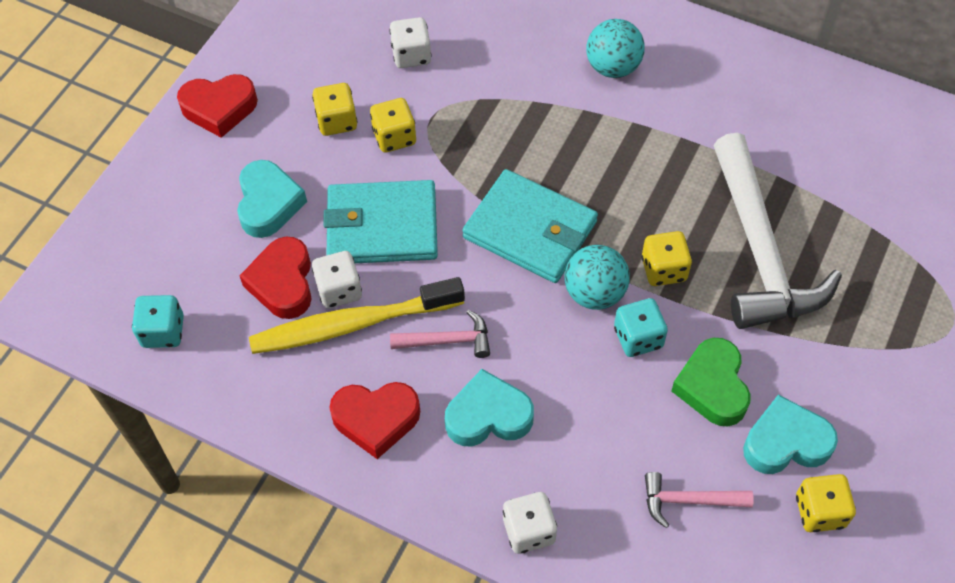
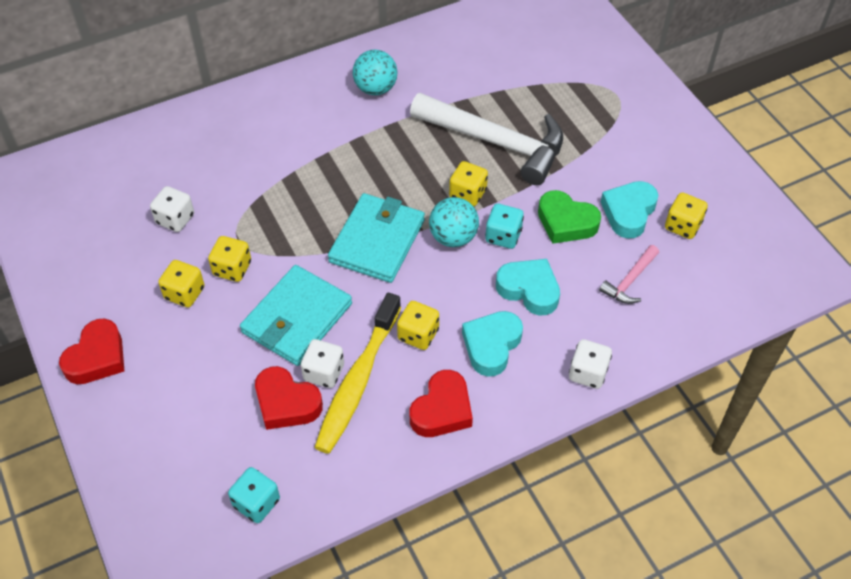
camera: 55 degrees left, 5 degrees down
(268, 203) = (212, 374): turquoise heart -> turquoise heart (529, 290)
(447, 340) = (418, 334): pink hammer -> yellow dice
(530, 230) = (377, 241): turquoise wallet -> turquoise wallet turned 45 degrees counterclockwise
(613, 67) = (298, 124): turquoise ball -> turquoise ball (375, 89)

